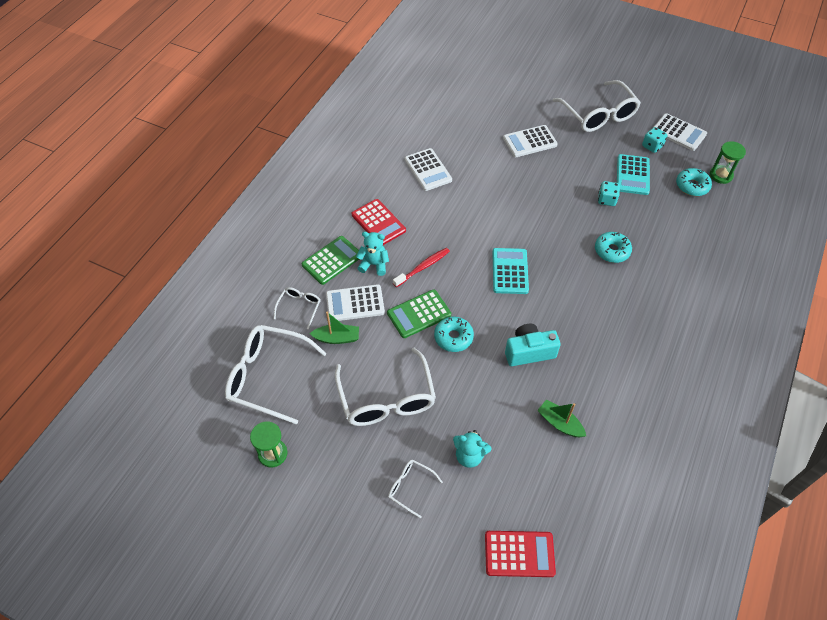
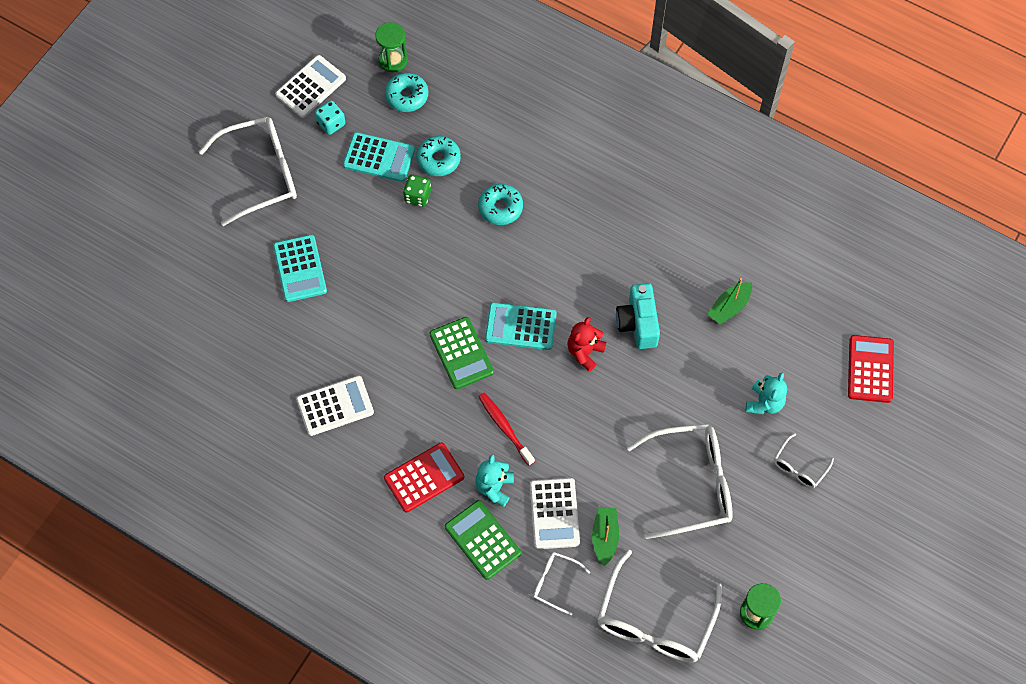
camera: 85 degrees left, 10 degrees up
(419, 314) = (576, 439): green calculator -> green calculator (461, 353)
(453, 337) = (613, 403): turquoise donut -> turquoise donut (438, 159)
(495, 315) = (585, 352): none -> red teddy bear
(530, 141) = (300, 268): white calculator -> turquoise calculator
(606, 200) = (418, 196): turquoise dice -> green dice

